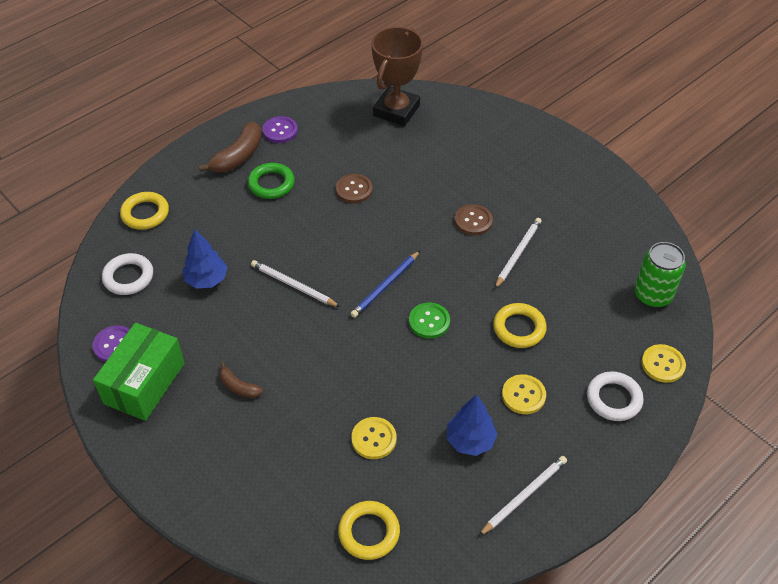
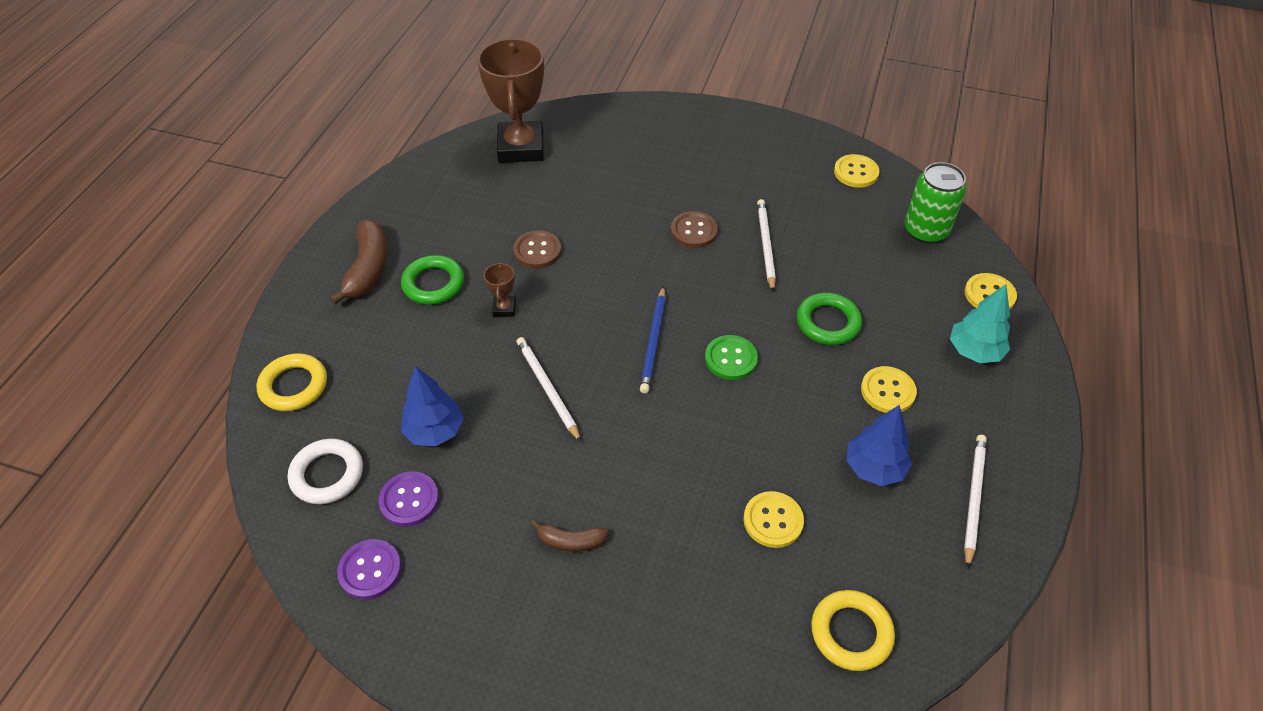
camera: 30 degrees left, 0 degrees up
(144, 383) = (446, 599): green box -> none
(280, 131) = (399, 220): purple button -> purple button (409, 500)
(293, 285) = (547, 389): white pencil -> white pencil turned 60 degrees clockwise
(304, 220) = (504, 308): none -> brown trophy
(519, 328) = (828, 322): yellow ring -> green ring
(614, 399) = (974, 351): white ring -> turquoise tree
(634, 228) = (856, 172): none -> yellow button

